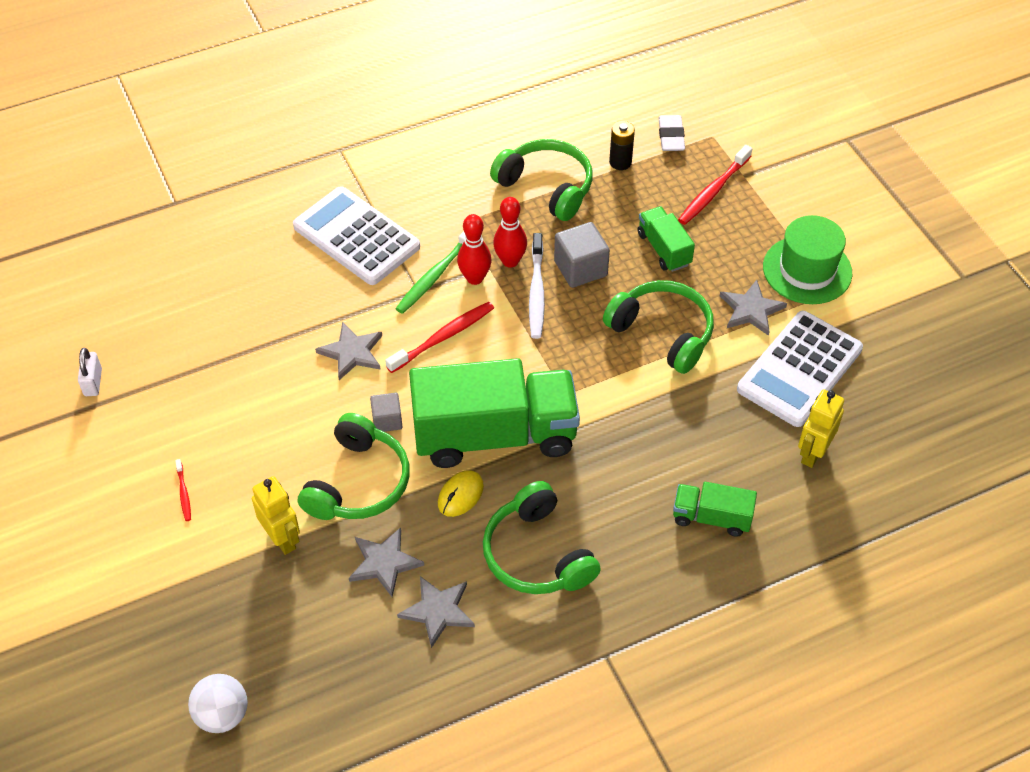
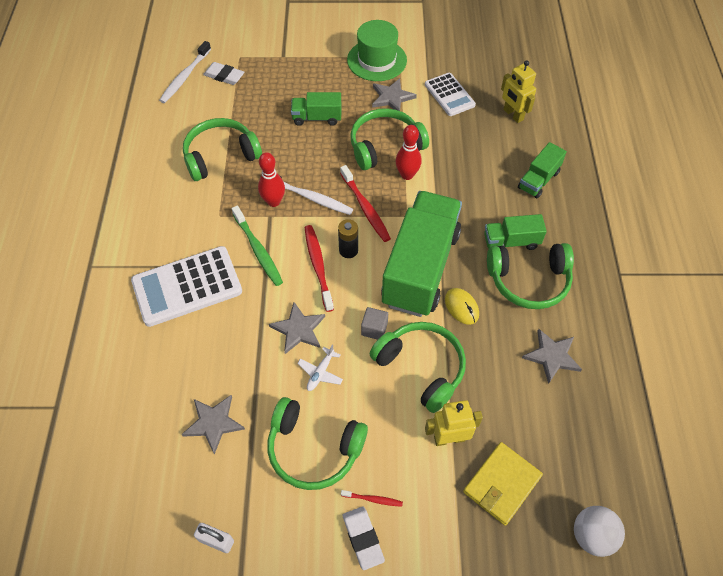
camera: 65 degrees left, 5 degrees up
(139, 500) = (363, 538): none -> white eraser
(218, 421) = (314, 448): none -> green headphones
(248, 607) = (502, 484): none -> yellow wallet
(308, 392) = (320, 372): none -> white plane
(384, 563) = (499, 376): grey star -> grey star (214, 423)
(475, 278) = (276, 228): red bowling pin -> red bowling pin (407, 175)
(580, 268) = (305, 166): grey cube -> none
(588, 517) = (511, 241): none -> green truck
(620, 162) = (227, 109): black battery -> black battery (348, 250)
(645, 103) = (185, 76): none -> white toothbrush
(713, 191) = (285, 75): red toothbrush -> red toothbrush (365, 208)
(800, 369) = (449, 95): white calculator -> white calculator, size x0.62

